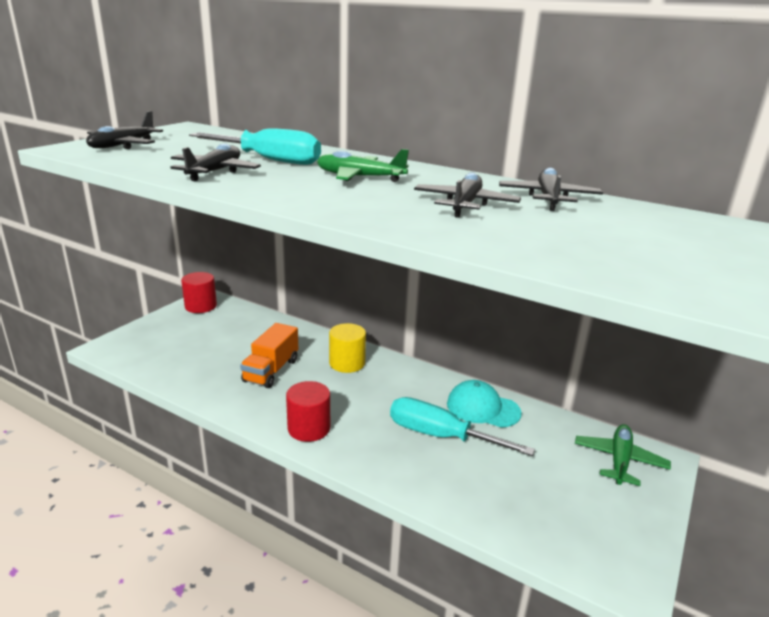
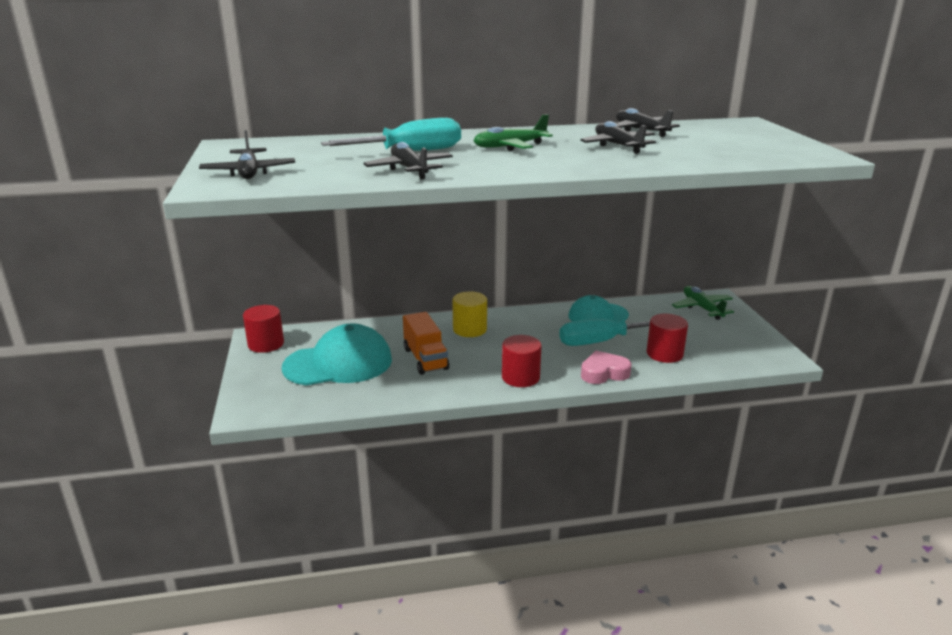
camera: 40 degrees left, 0 degrees up
(213, 343) = (338, 363): none -> turquoise cap
(385, 469) = (604, 373): none -> pink heart
(483, 486) = (664, 354): none -> red cylinder

